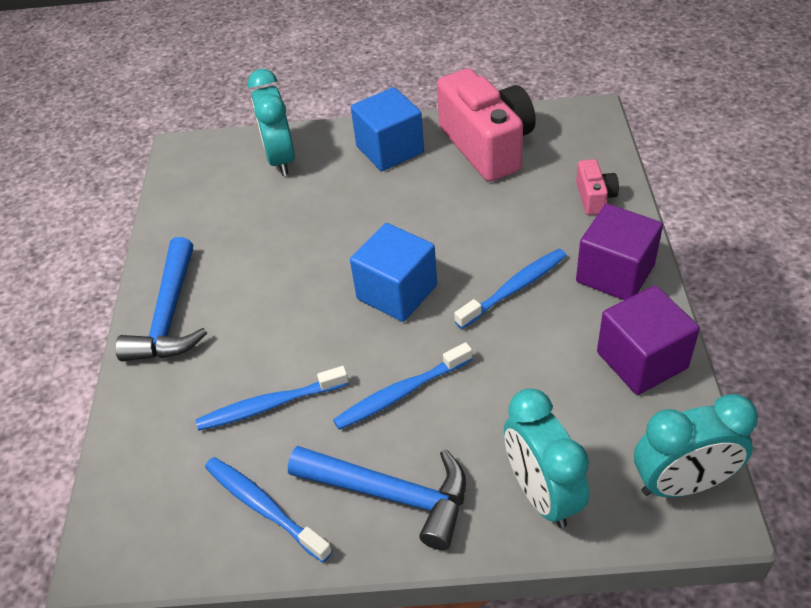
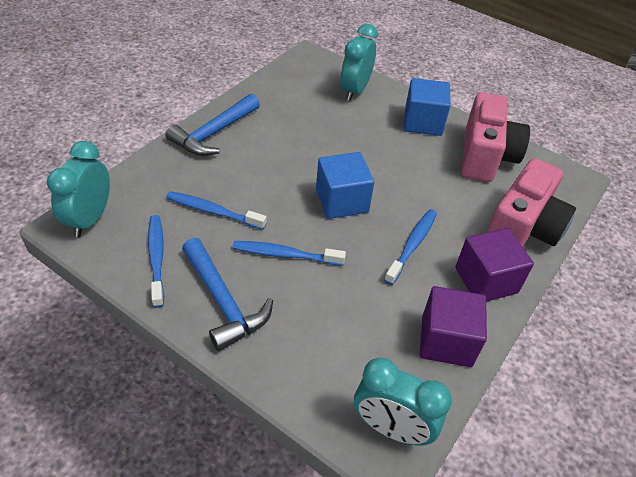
camera: 30 degrees right, 0 degrees up
(514, 288) = (412, 245): blue toothbrush -> blue toothbrush turned 60 degrees counterclockwise
(541, 494) = (302, 366): turquoise clock -> turquoise clock (90, 219)
(594, 197) = (523, 228): pink camera -> pink camera, size x2.20

